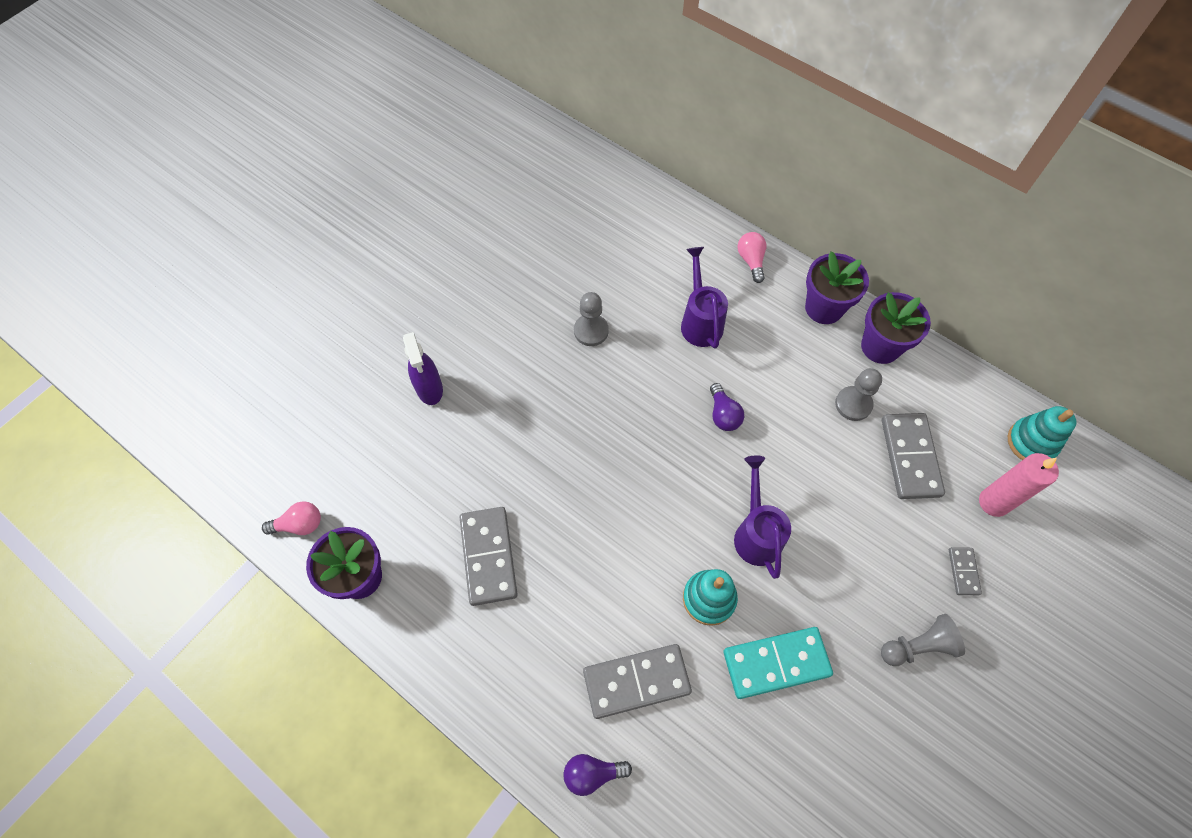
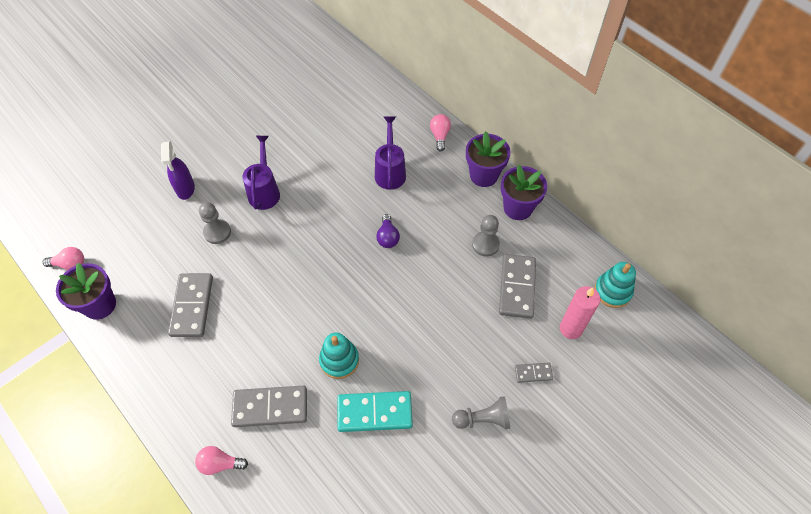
camera: 10 degrees right, 5 degrees down
(591, 331) = (310, 167): grey pawn -> grey pawn (217, 232)
(592, 773) = (220, 464): purple light bulb -> pink light bulb
(756, 534) = (387, 322): purple watering can -> purple watering can (264, 191)
(963, 571) = (533, 373): grey domino -> grey domino turned 75 degrees clockwise

